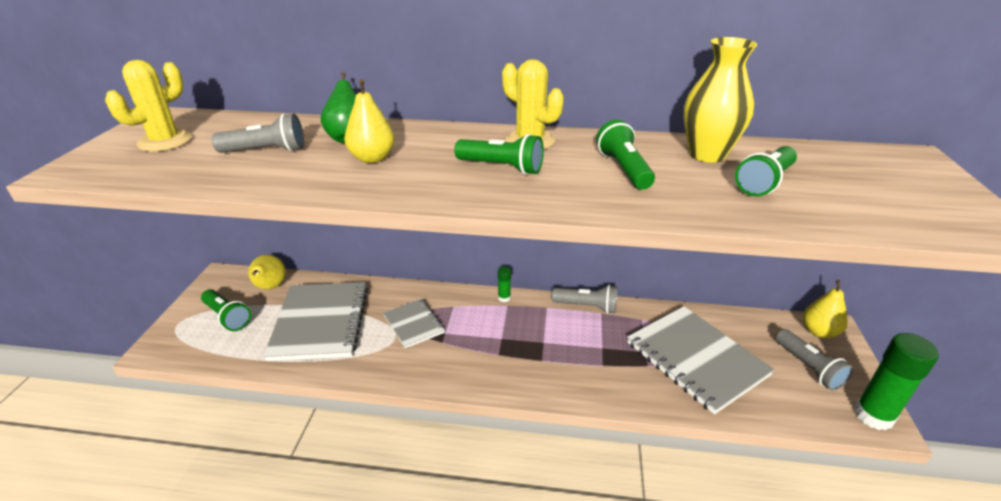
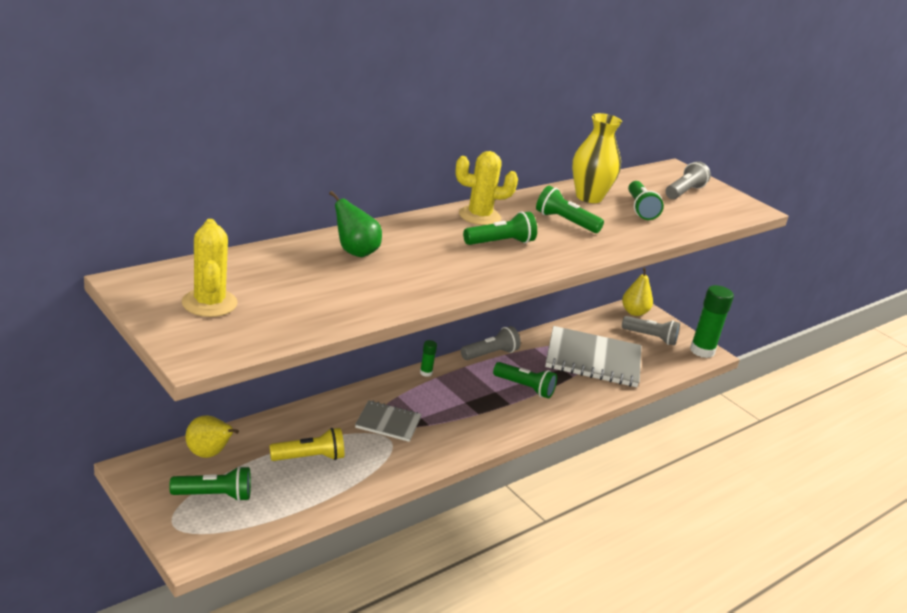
camera: 50 degrees left, 5 degrees down
(266, 151) = (318, 282): grey flashlight -> grey flashlight (684, 192)
(320, 322) = (310, 457): grey notebook -> yellow flashlight
(372, 158) = (408, 263): yellow pear -> none
(578, 352) = (525, 388): none -> green flashlight

